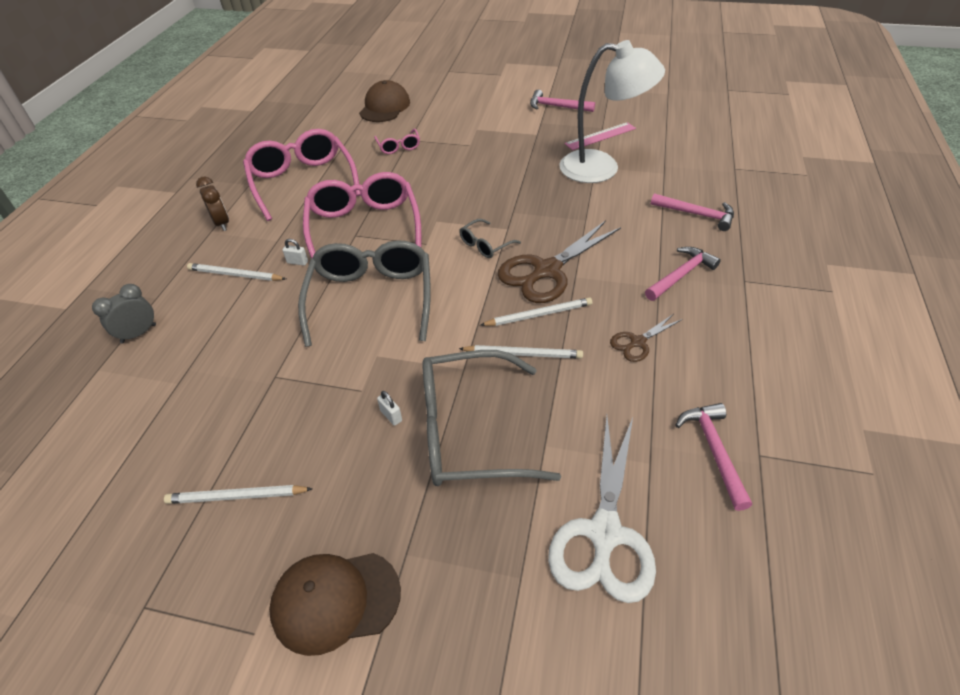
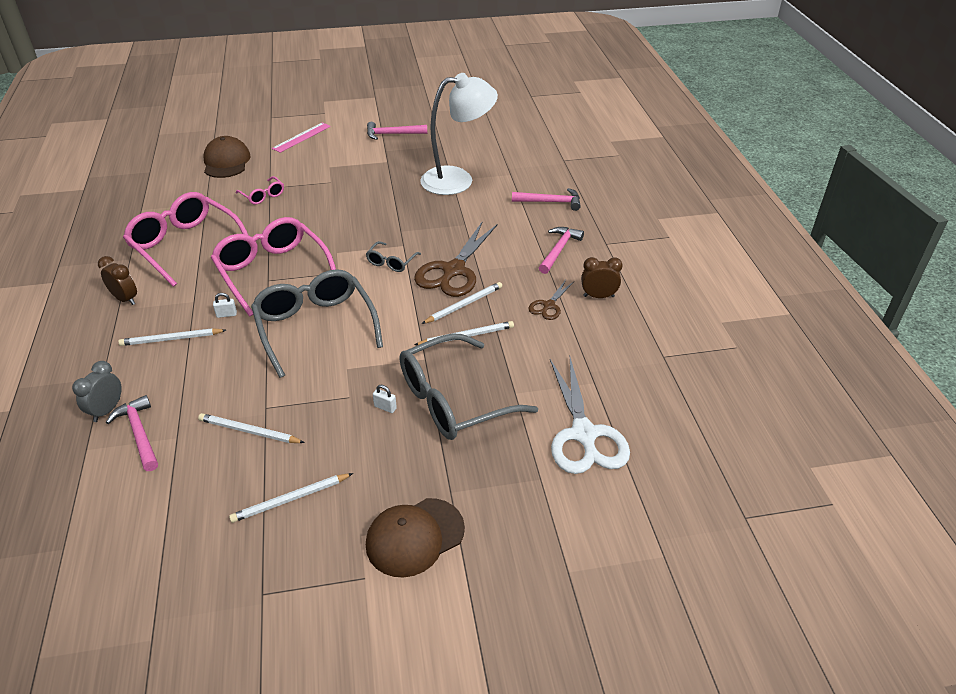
camera: 25 degrees left, 5 degrees down
(244, 399) = (249, 431): none -> white pencil
(600, 136) = (444, 153): pink ruler -> pink ruler (301, 137)
(705, 347) = (598, 296): none -> brown clock
(714, 450) = (633, 362): pink hammer -> pink hammer (139, 433)

